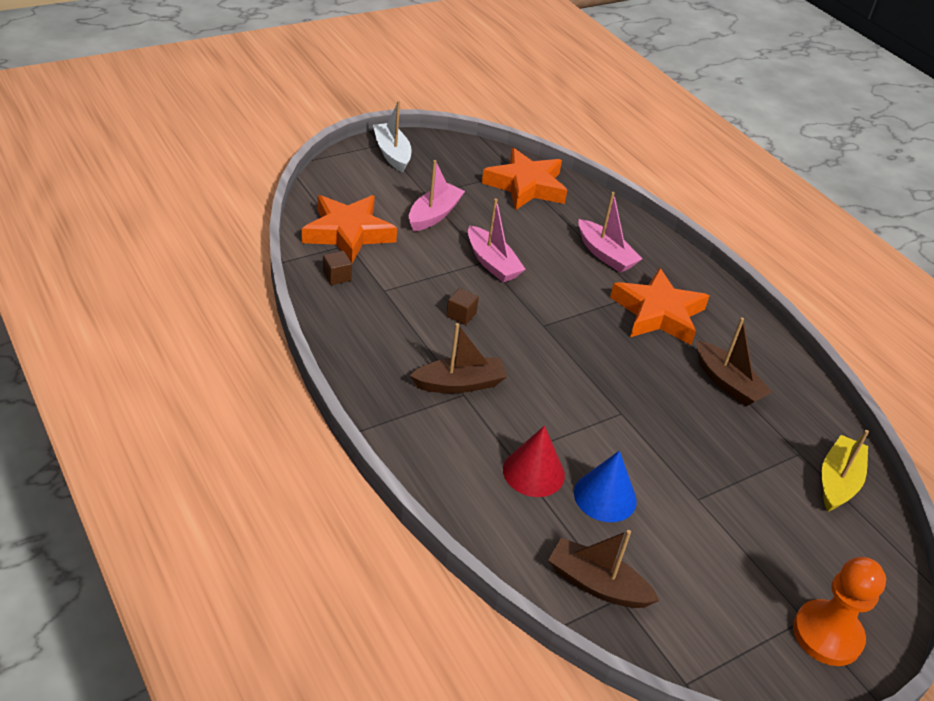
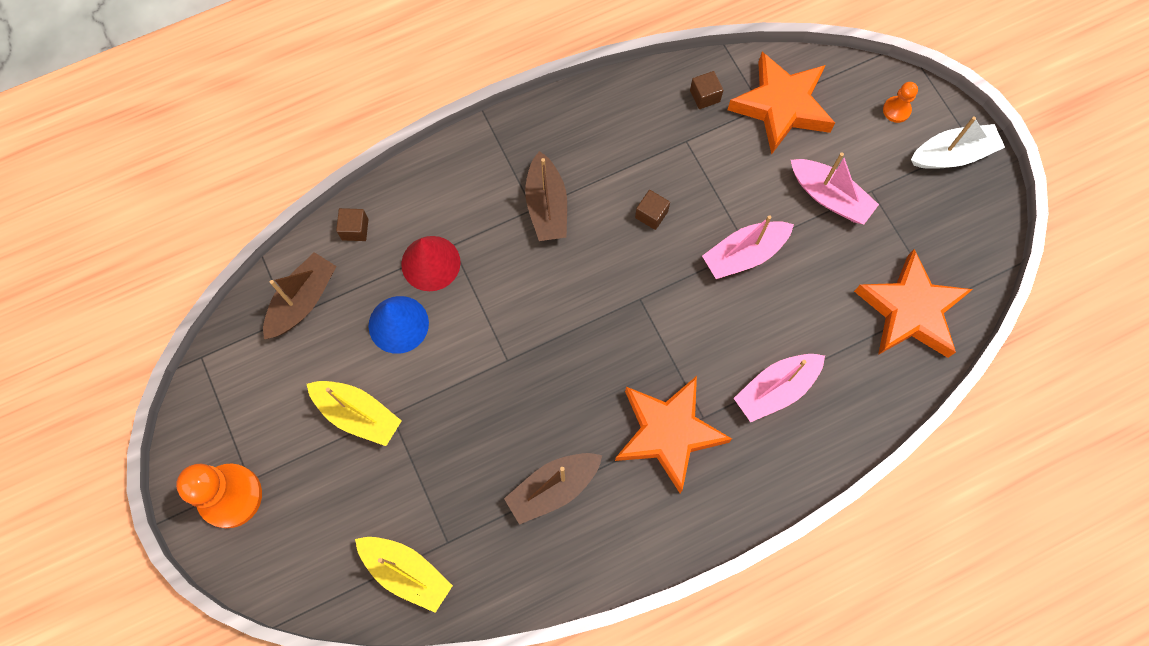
camera: 100 degrees right, 30 degrees up
(352, 175) = (896, 110): none -> orange pawn
(504, 540) = (355, 229): none -> brown cube
(707, 526) = (357, 414): none -> yellow boat

